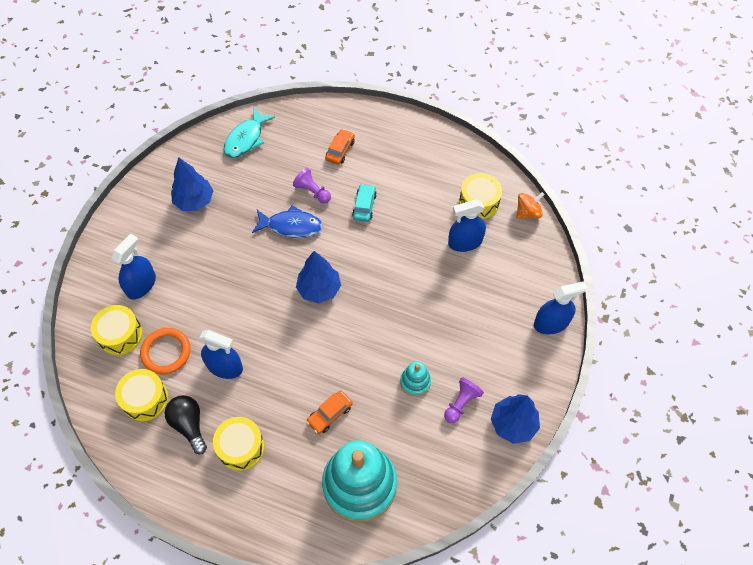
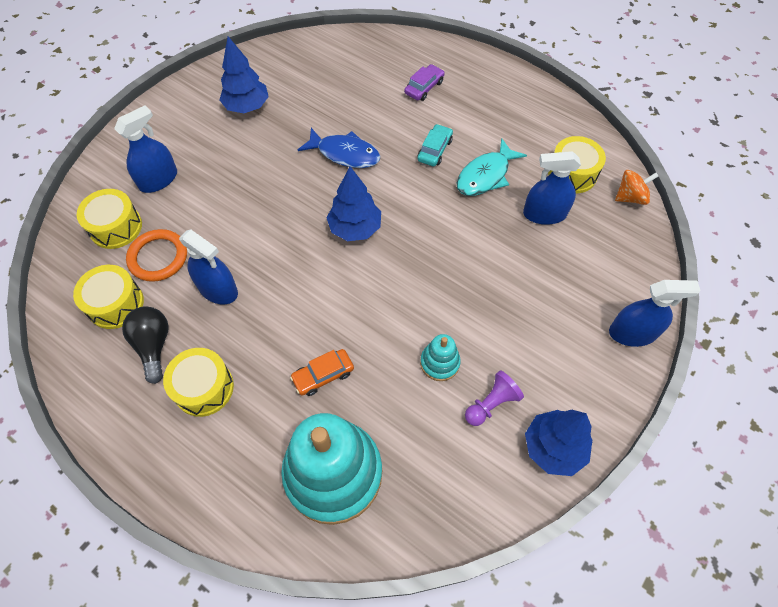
camera: 15 degrees right, 0 degrees up
(246, 139) = (324, 57): turquoise fish -> turquoise fish (485, 175)
(312, 192) = (380, 123): purple pawn -> none
(340, 150) = (424, 87): orange car -> purple car

